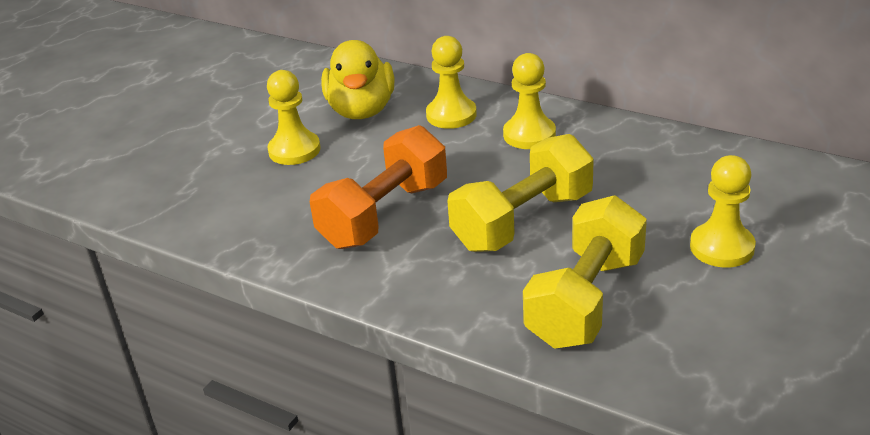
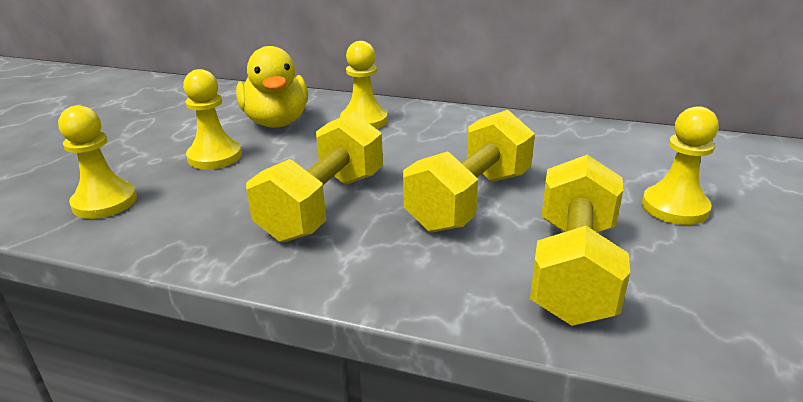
camera: 15 degrees left, 5 degrees down
(384, 214) = (323, 205): orange dumbbell -> yellow dumbbell
(529, 135) = (442, 131): yellow pawn -> yellow pawn (105, 202)

